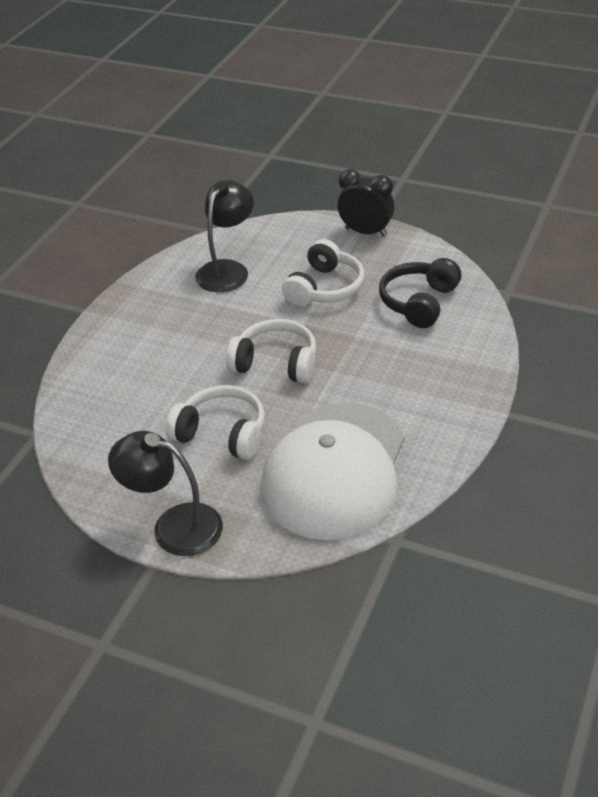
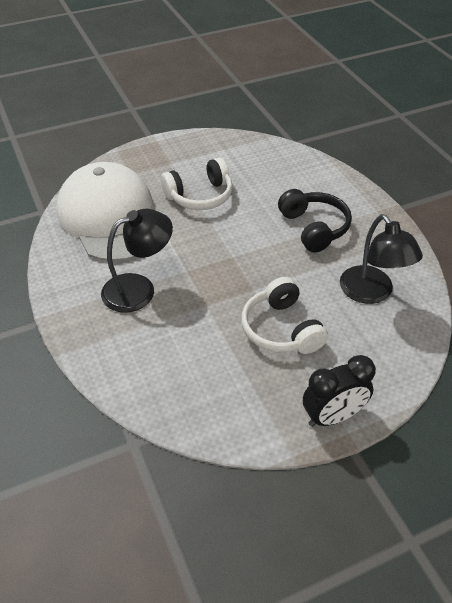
camera: 130 degrees right, 5 degrees up
(174, 526) = (161, 150): black lamp -> black lamp (139, 289)
(276, 363) = (229, 251): white headphones -> none
(419, 302) = (193, 369): black headphones -> black headphones (314, 228)

